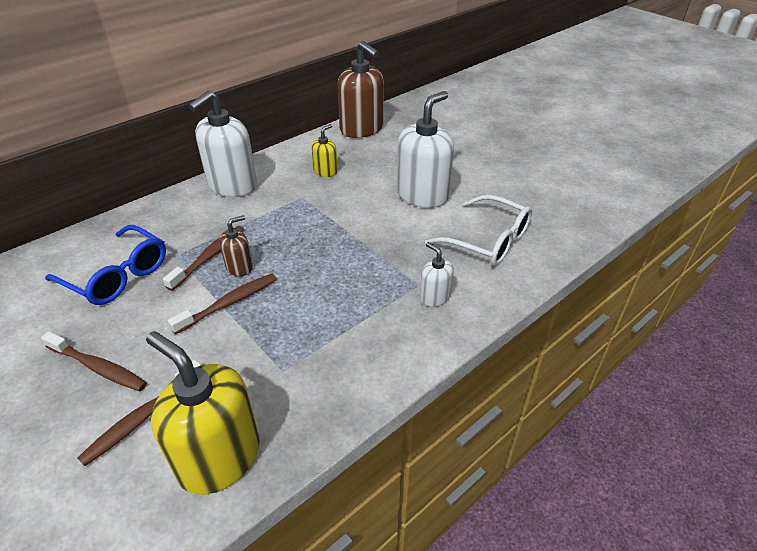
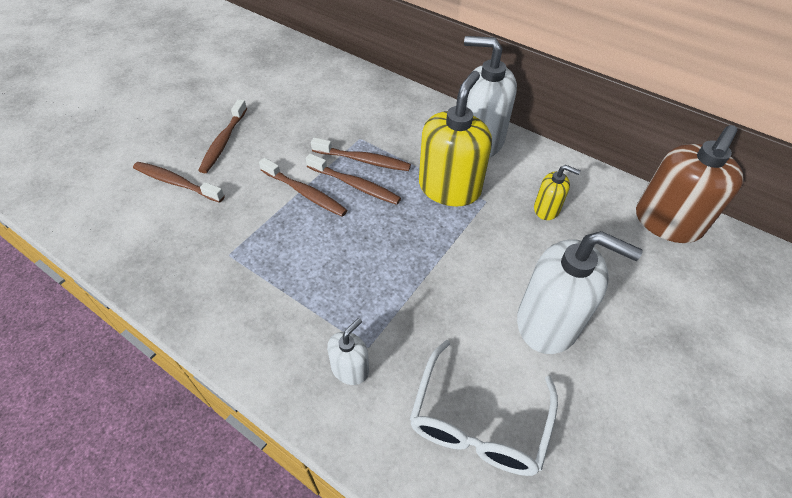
camera: 75 degrees right, 10 degrees up
(117, 275) = (324, 114): blue glasses -> none
(219, 457) = (138, 239): yellow soap dispenser -> yellow soap dispenser (449, 188)
(239, 267) = (355, 185): brown soap dispenser -> brown toothbrush

